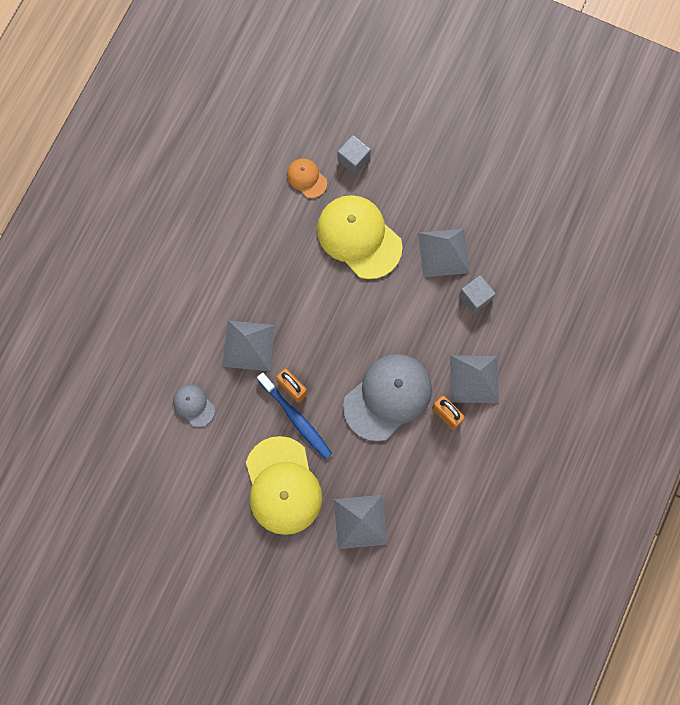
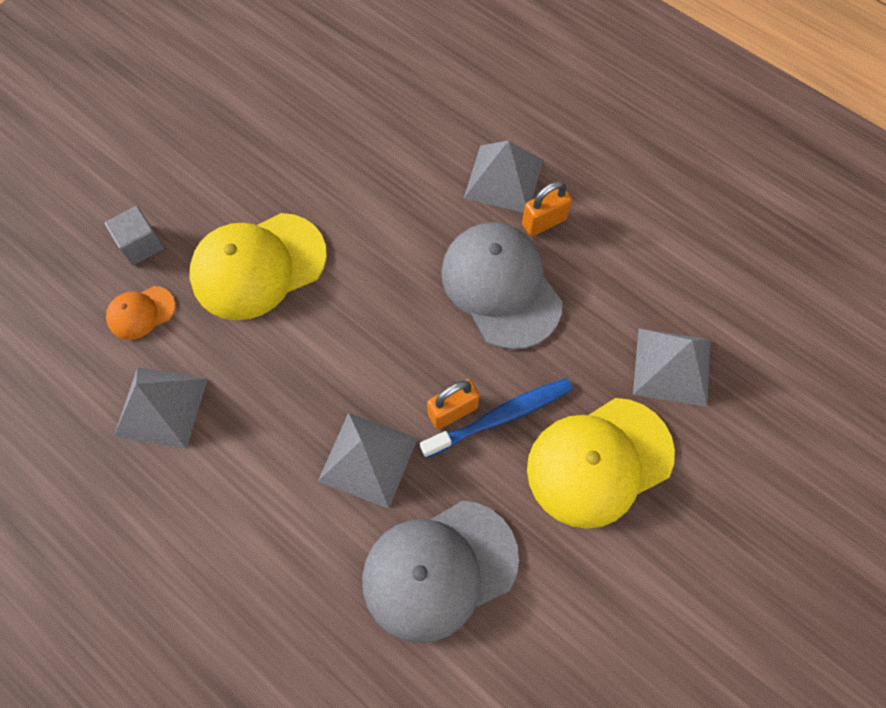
camera: 75 degrees left, 10 degrees down
(193, 405) = (439, 570): grey cap -> grey cap, size x2.07
(282, 486) = (599, 462): yellow cap -> yellow cap turned 150 degrees clockwise
(443, 252) = (320, 170): grey pyramid -> grey pyramid (161, 407)
(475, 297) = (394, 150): grey cube -> none

